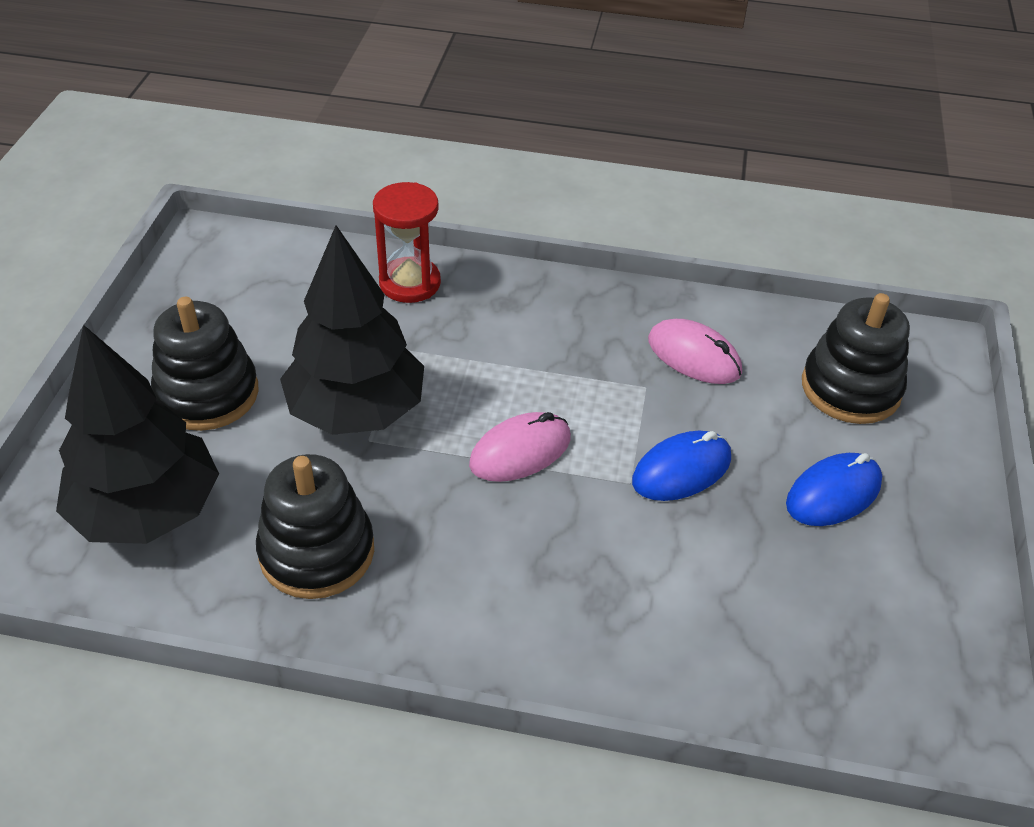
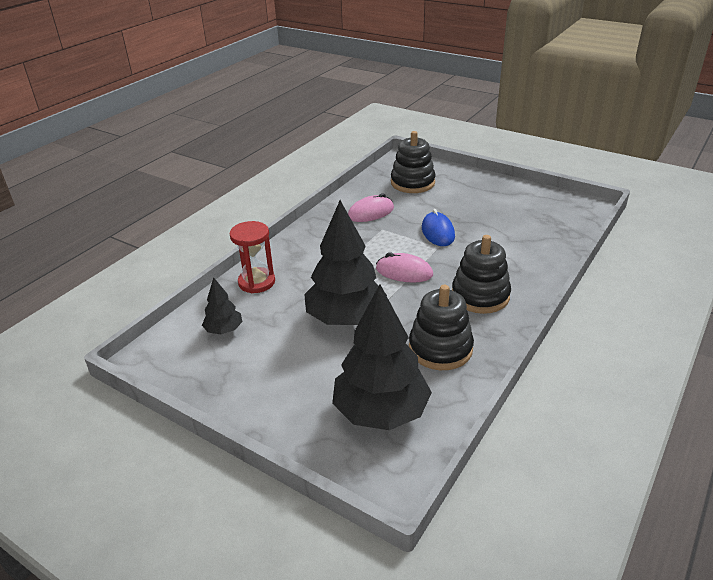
camera: 65 degrees left, 10 degrees down
(207, 394) = (296, 374): black stacking toy -> black stacking toy (480, 296)
(282, 289) = (224, 330): none -> black tree
(520, 451) = (404, 272): pink mouse -> pink mouse turned 60 degrees counterclockwise
(833, 493) = (467, 202): blue mouse -> none

